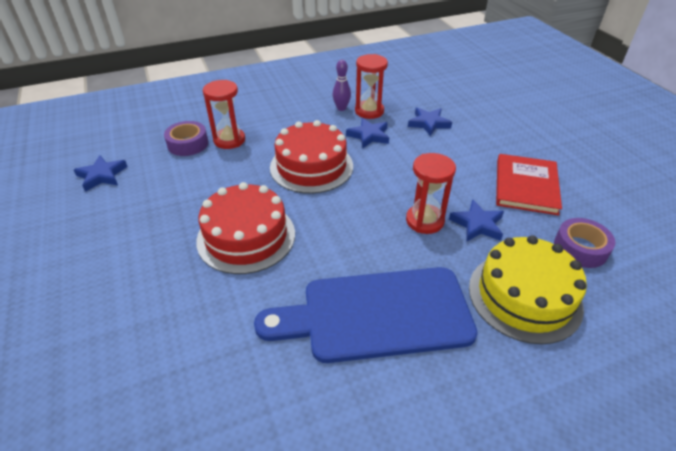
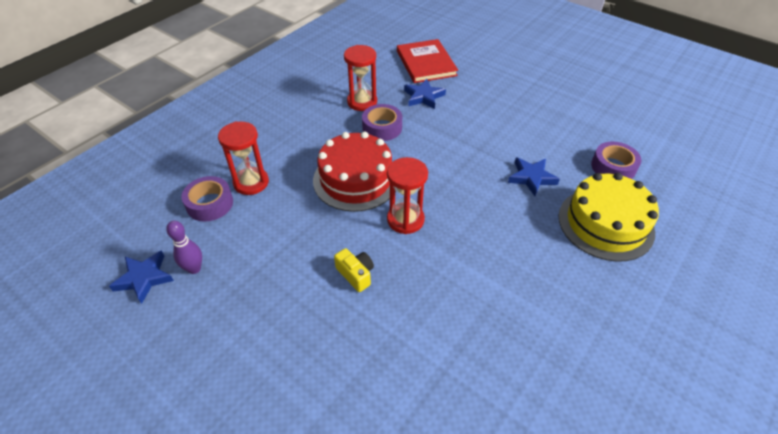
camera: 30 degrees left, 5 degrees up
(246, 236) = (356, 274): red cake -> yellow camera
(341, 108) = (333, 108): purple bowling pin -> purple bowling pin (194, 268)
(369, 135) = (382, 128): blue star -> purple tape
(377, 314) = (519, 291): blue cutting board -> none
(424, 221) = (491, 192): red hourglass -> red hourglass (405, 220)
(526, 186) = (541, 128): red book -> red book (426, 63)

